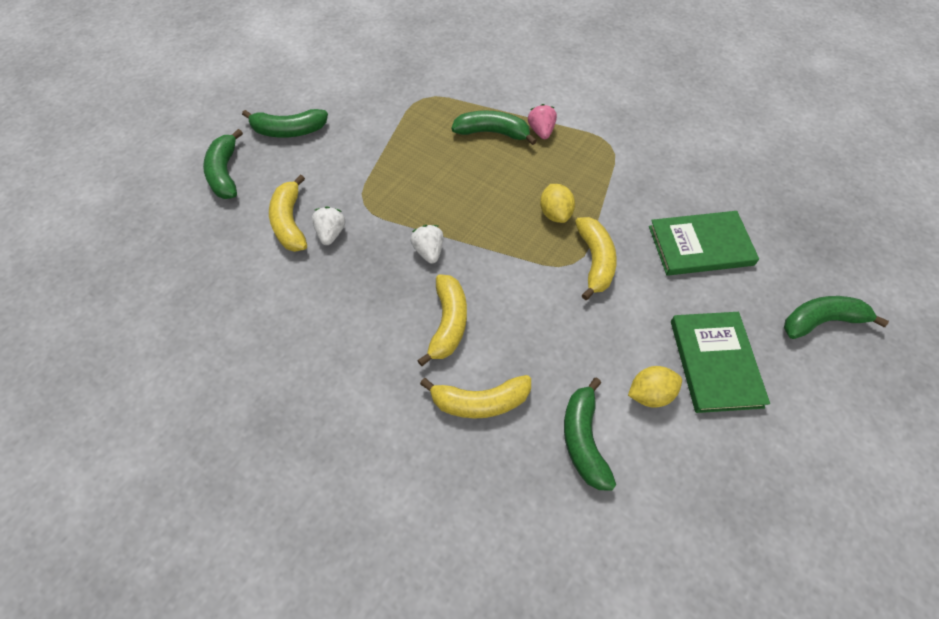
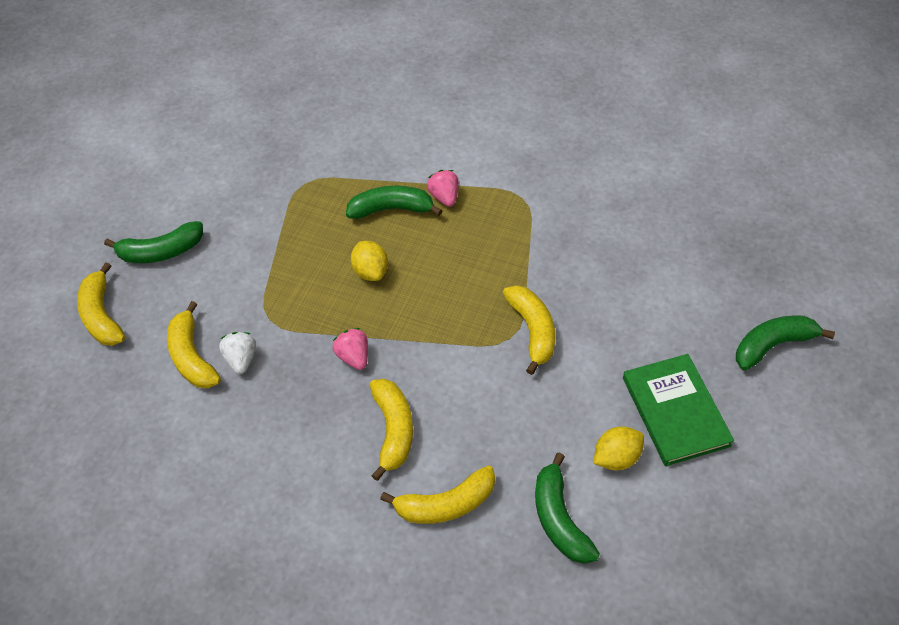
camera: 10 degrees left, 5 degrees down
(225, 173) = (102, 315): green banana -> yellow banana
(429, 251) = (354, 357): white strawberry -> pink strawberry
(555, 213) = (480, 287): yellow lemon -> yellow lemon (371, 271)
(700, 245) = (638, 291): green book -> none

